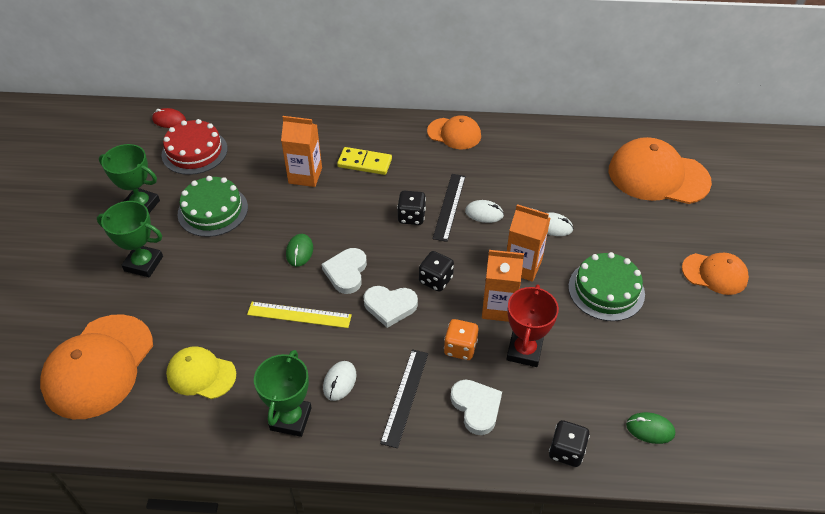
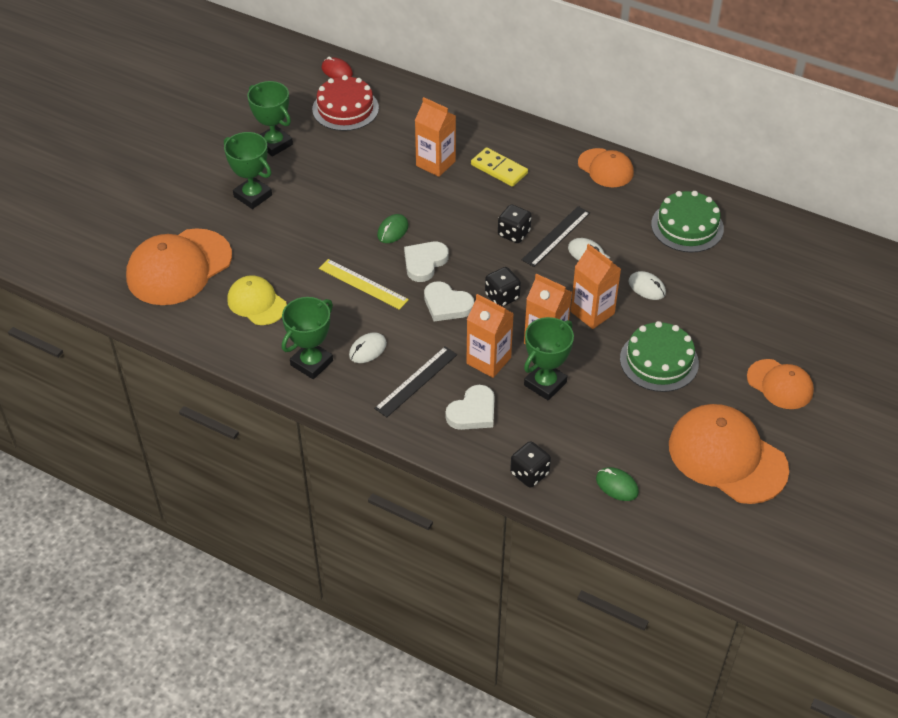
camera: 25 degrees right, 0 degrees up
(213, 210) = (334, 169): green cake -> green cake (687, 226)
(460, 348) = (488, 360): orange dice -> orange carton
(476, 407) = (473, 412): white heart -> white heart turned 45 degrees clockwise
(524, 351) = (545, 384): red trophy -> green trophy
(658, 176) = (791, 276): orange cap -> orange cap (727, 457)

